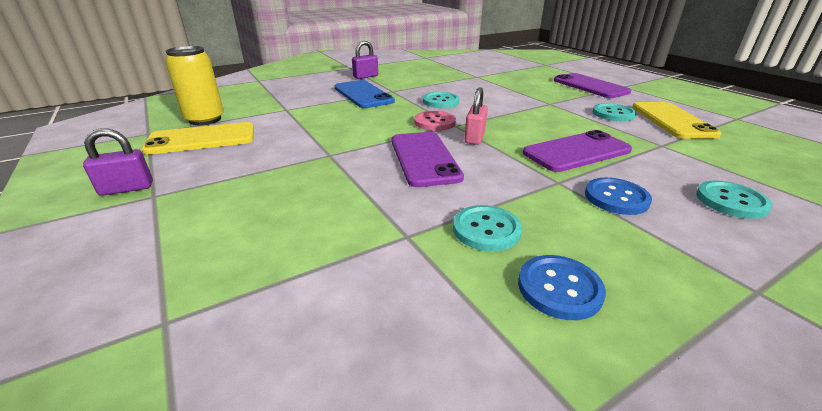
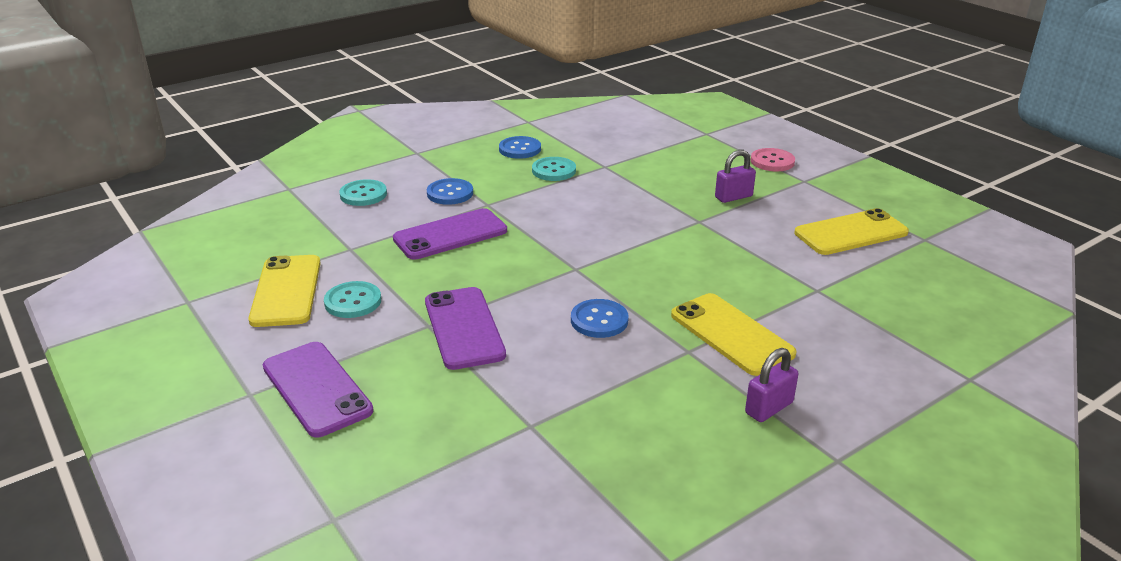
camera: 175 degrees right, 0 degrees up
(127, 188) = (833, 184): purple padlock -> purple padlock (733, 197)
(205, 119) = (895, 263): yellow can -> none
(363, 95) = (731, 334): blue phone -> yellow phone
(424, 158) = (605, 220): purple phone -> purple phone (463, 328)
(435, 122) = (602, 272): pink button -> pink button (772, 161)
(441, 101) = (599, 320): turquoise button -> blue button
(474, 138) = (553, 249): pink padlock -> none

